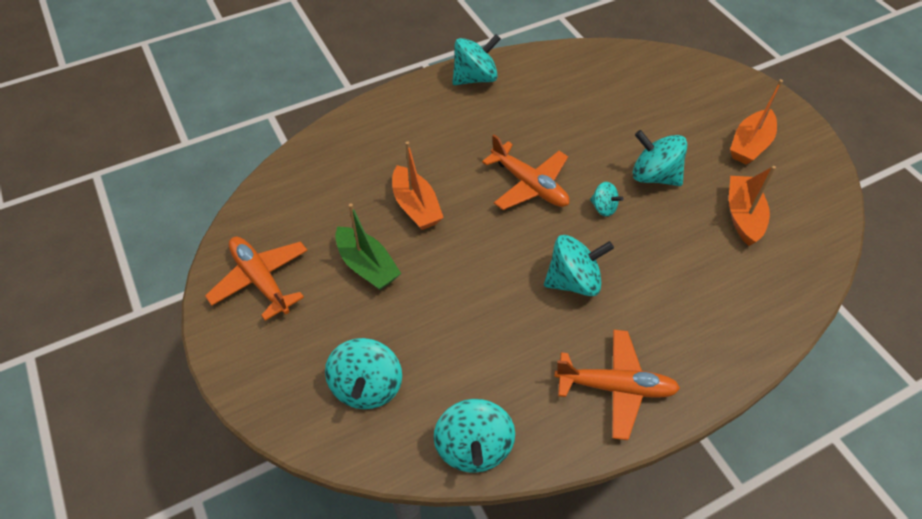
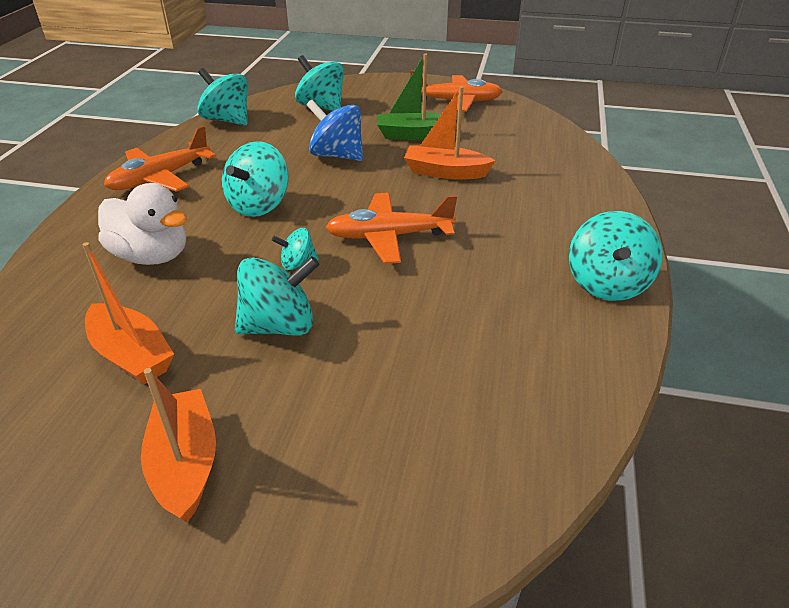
camera: 130 degrees right, 15 degrees down
(455, 292) = (337, 155): none -> blue spinning top
(685, 287) = (152, 256): none -> white duck

